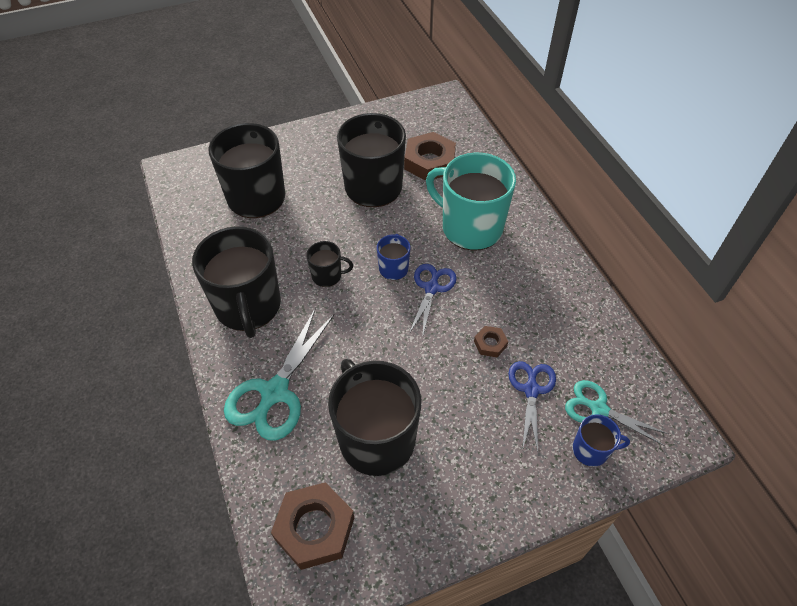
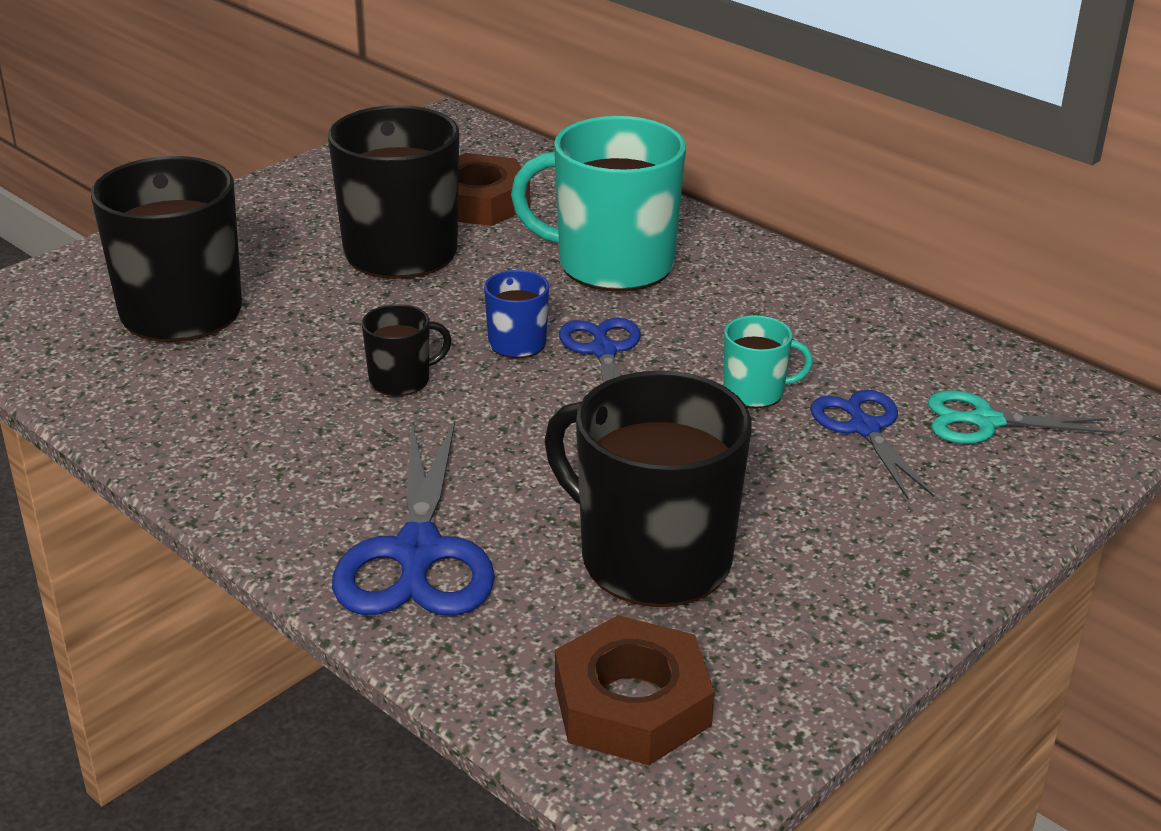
camera: 25 degrees left, 20 degrees down
(248, 306) = (276, 456): black mug -> none
(275, 392) = (417, 553): turquoise scissors -> blue scissors
(490, 344) = (755, 392): brown nut -> turquoise mug
(591, 450) = (1011, 471): blue mug -> none

